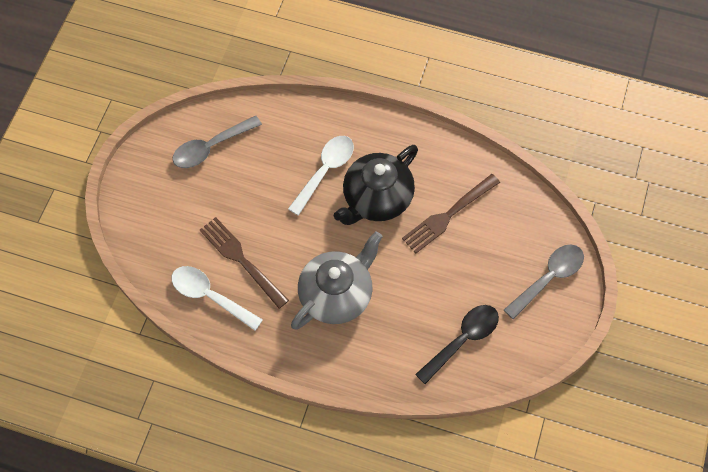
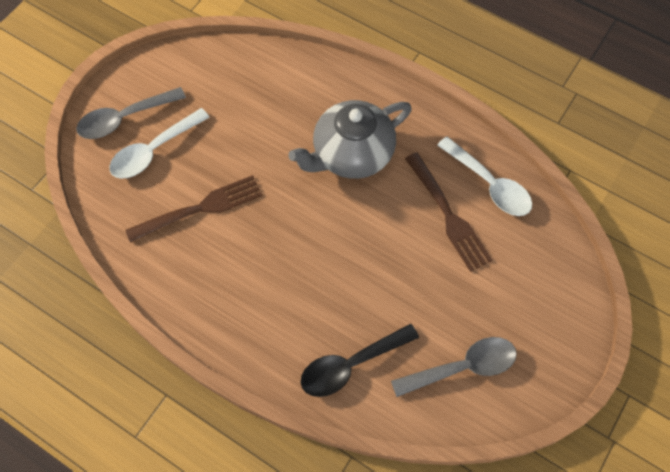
camera: 165 degrees left, 0 degrees up
(325, 171) = (325, 297): white spoon -> white spoon (154, 150)
(376, 199) = (274, 247): black teapot -> none
(462, 340) = (238, 82): black spoon -> black spoon (351, 365)

